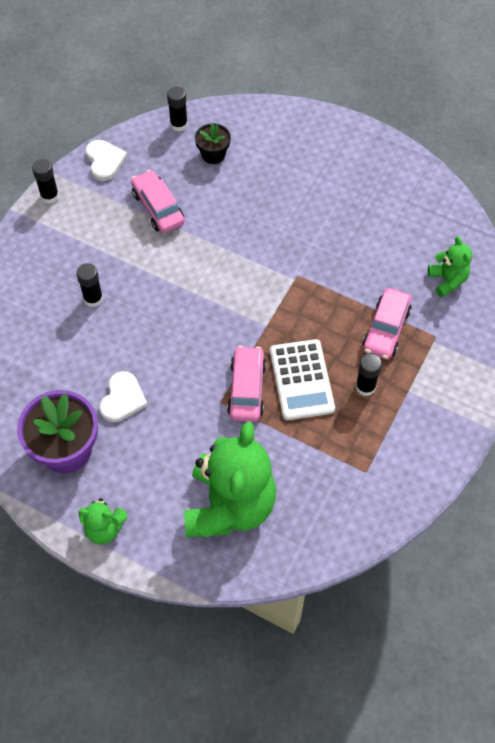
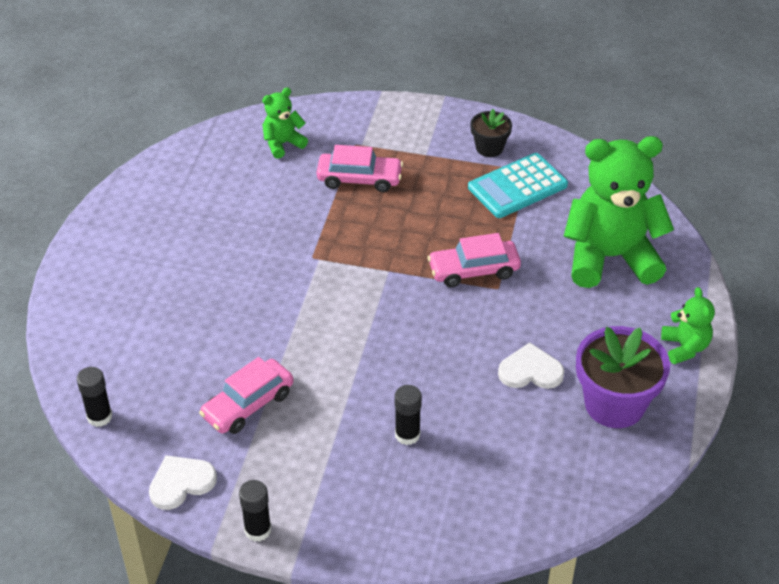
camera: 105 degrees left, 15 degrees down
(213, 154) = (147, 369): black flower pot -> black flower pot (489, 148)
(301, 380) = (445, 231): white calculator -> none
(344, 456) = (517, 186): none -> turquoise calculator
(365, 387) = (434, 184): black glue stick -> none

